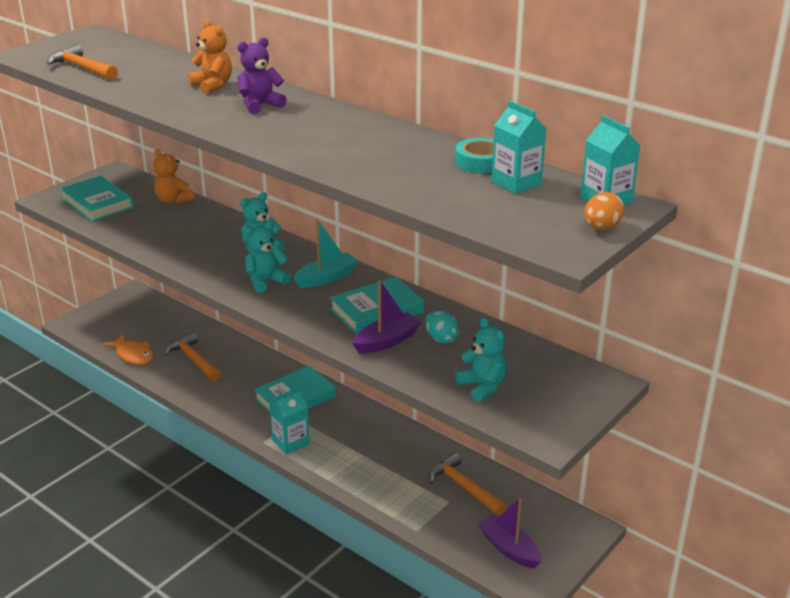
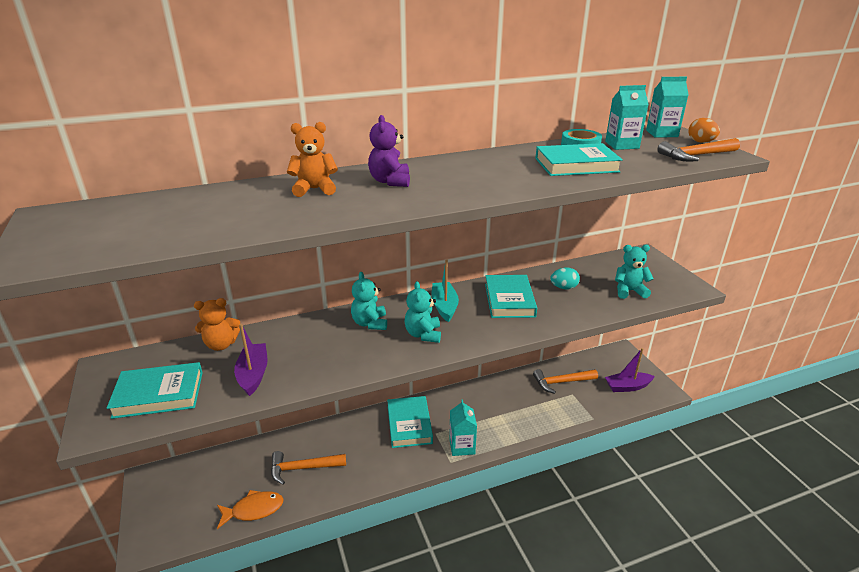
camera: 60 degrees left, 0 degrees up
(81, 68) = (151, 236): orange hammer -> orange hammer (696, 156)
(387, 341) = (553, 308): purple boat -> purple boat (253, 374)
(405, 170) = (576, 165): none -> turquoise book

